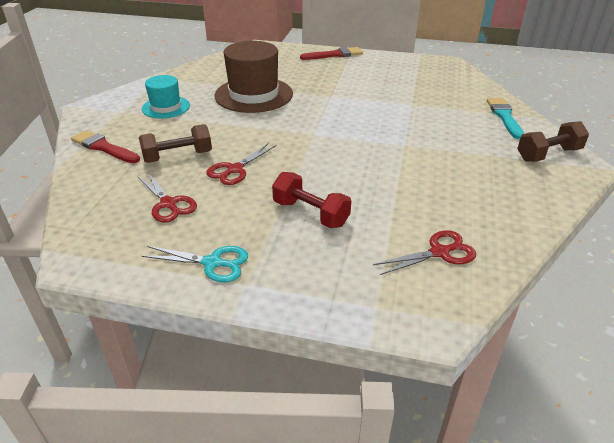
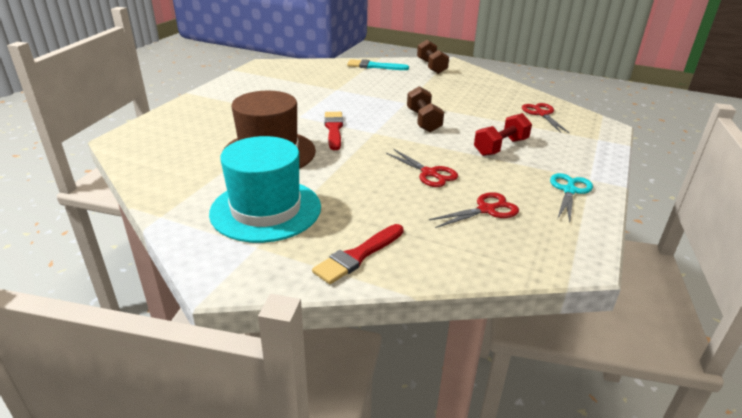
camera: 80 degrees left, 5 degrees down
(166, 107) = (266, 210): turquoise hat -> turquoise hat, size x1.72
(178, 156) = (396, 203): brown dumbbell -> brown dumbbell (423, 121)
(334, 55) = (197, 103): red brush -> red brush (334, 129)

